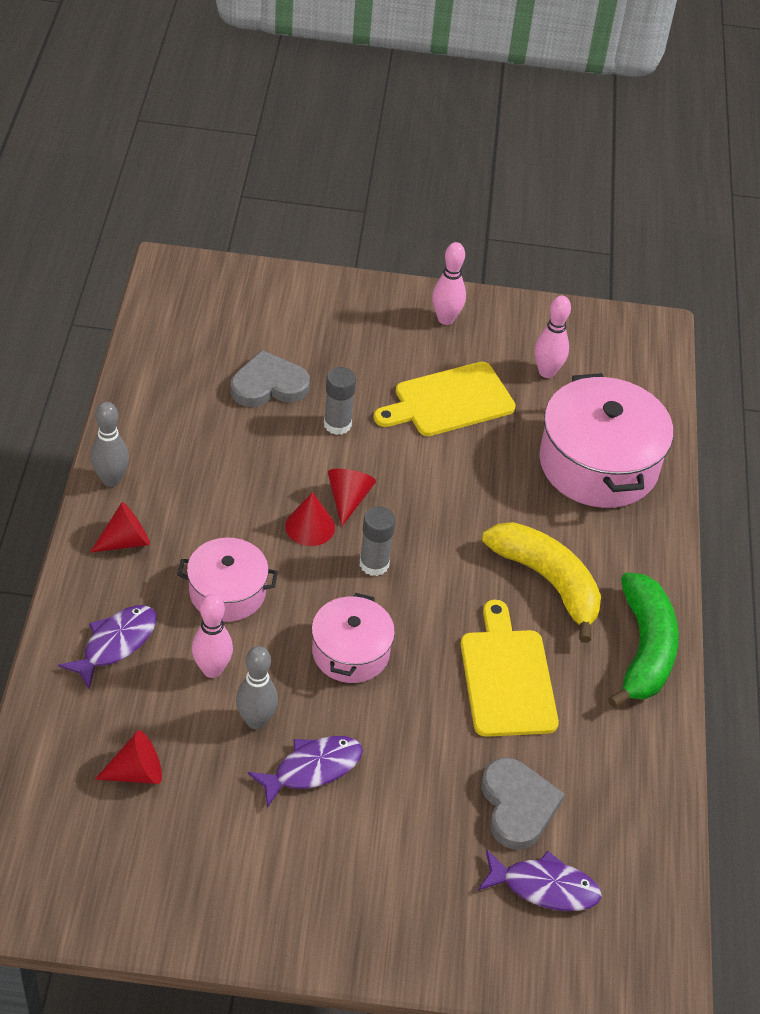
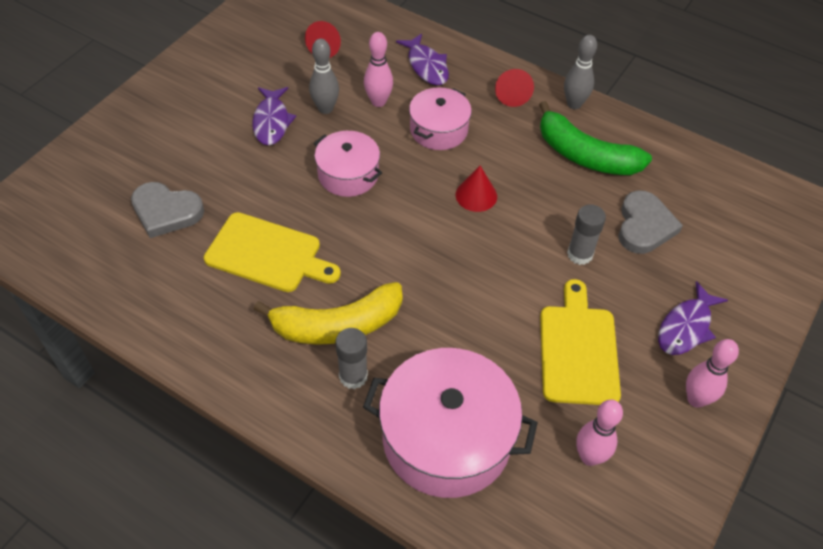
camera: 120 degrees right, 5 degrees up
(348, 499) = (492, 229): red cone -> none
(374, 564) = (419, 219): grey glue stick -> grey glue stick (353, 376)
(544, 887) = (101, 199): purple fish -> purple fish (686, 327)
(644, 649) = (231, 360): green banana -> green banana (585, 155)

